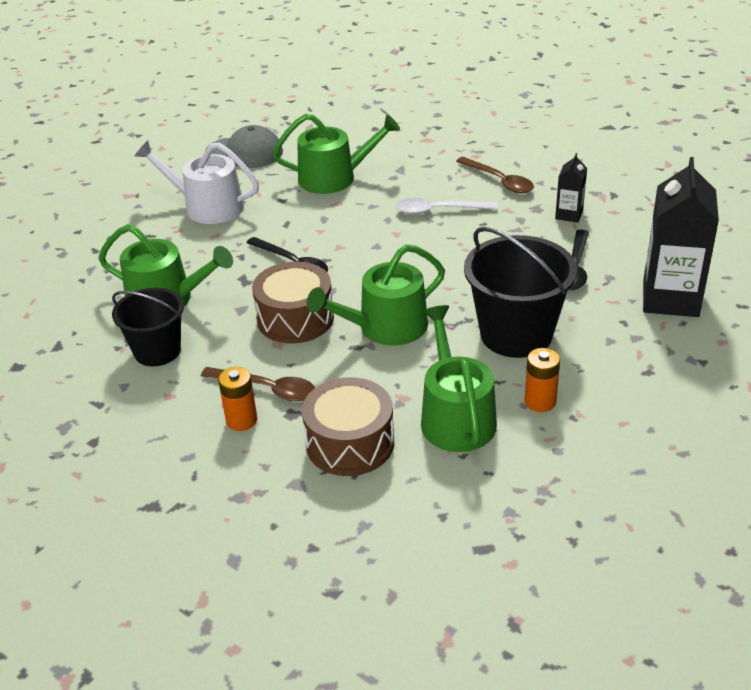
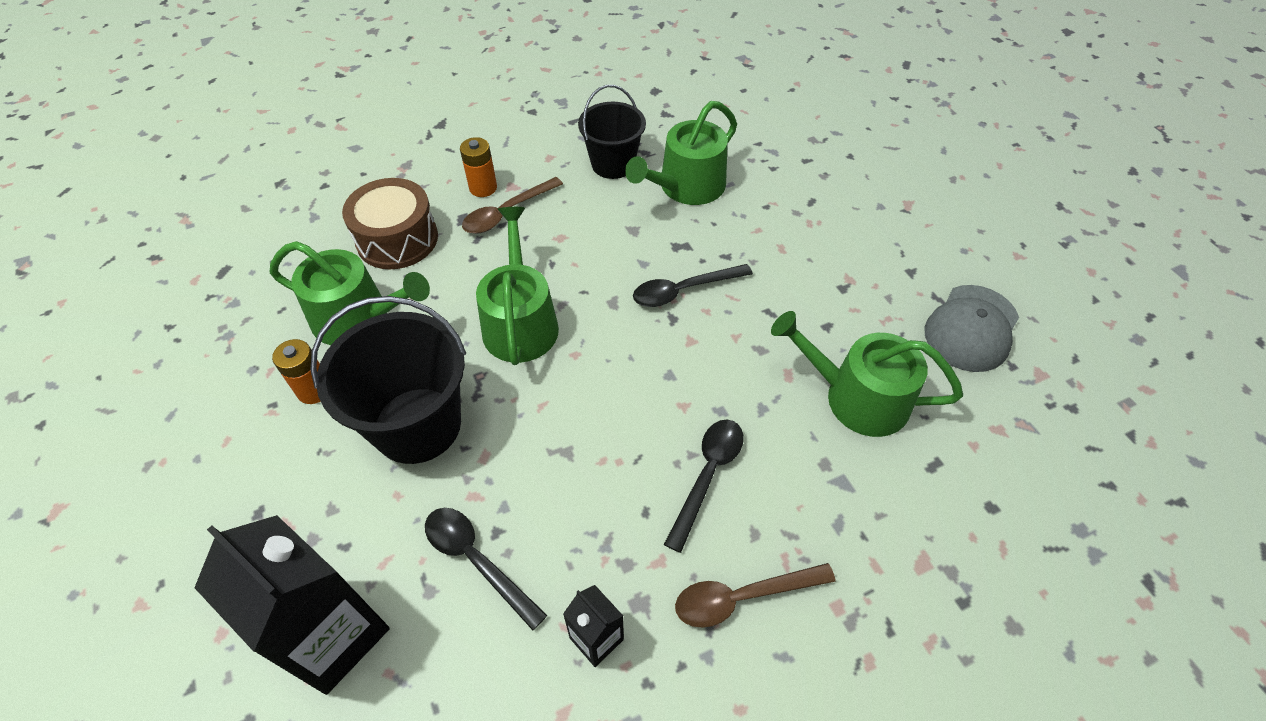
camera: 115 degrees right, 15 degrees up
(207, 206) = (848, 257): white watering can -> none
(295, 318) = (588, 261): brown drum -> none
(334, 178) = (856, 397): green watering can -> green watering can turned 90 degrees clockwise
(439, 210) = (707, 476): white spoon -> black spoon

